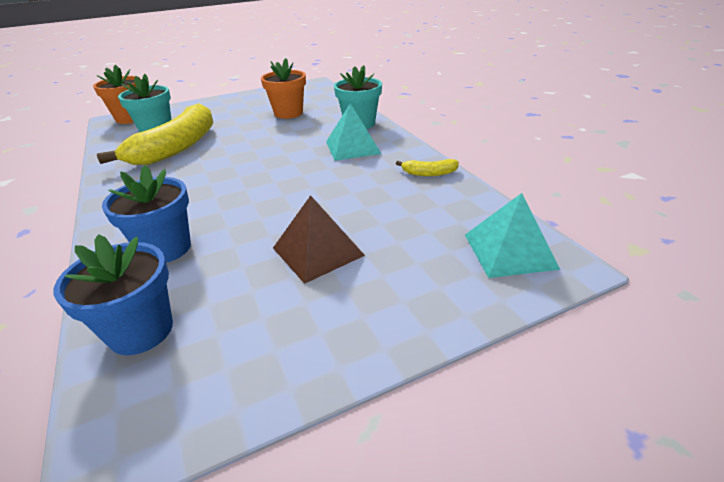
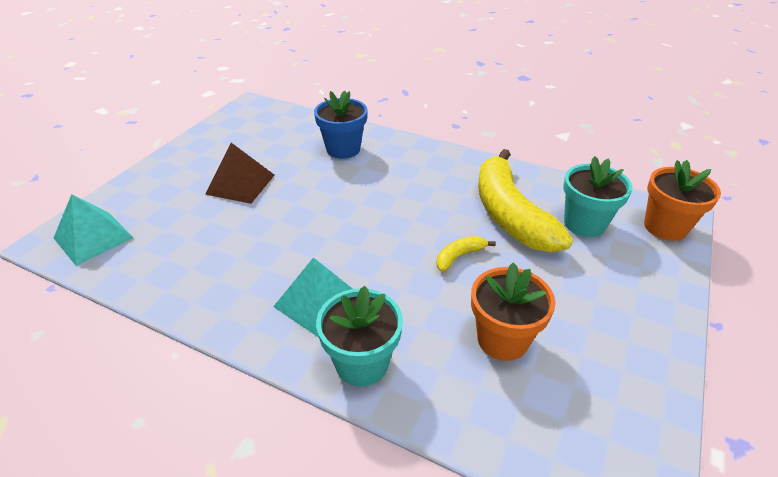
camera: 140 degrees right, 5 degrees up
(141, 331) = (292, 124): blue flower pot -> none
(429, 173) = (194, 296): yellow banana -> yellow banana (459, 256)

